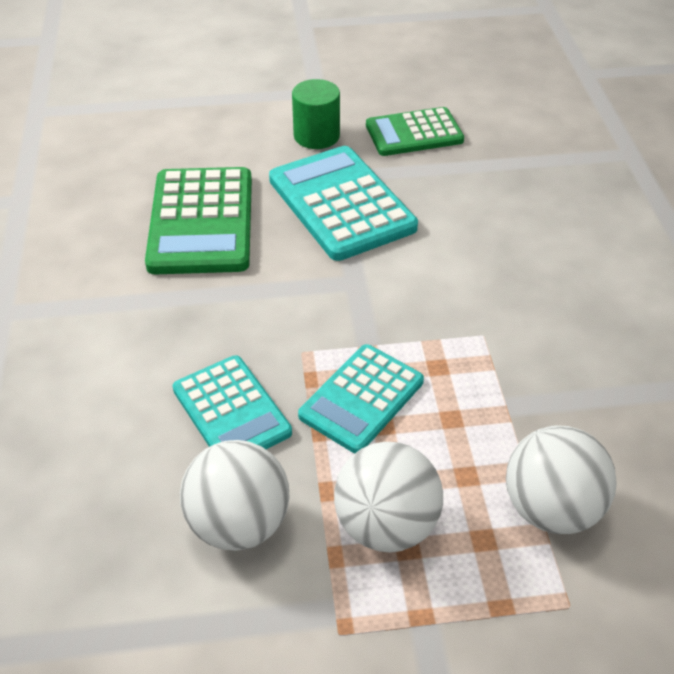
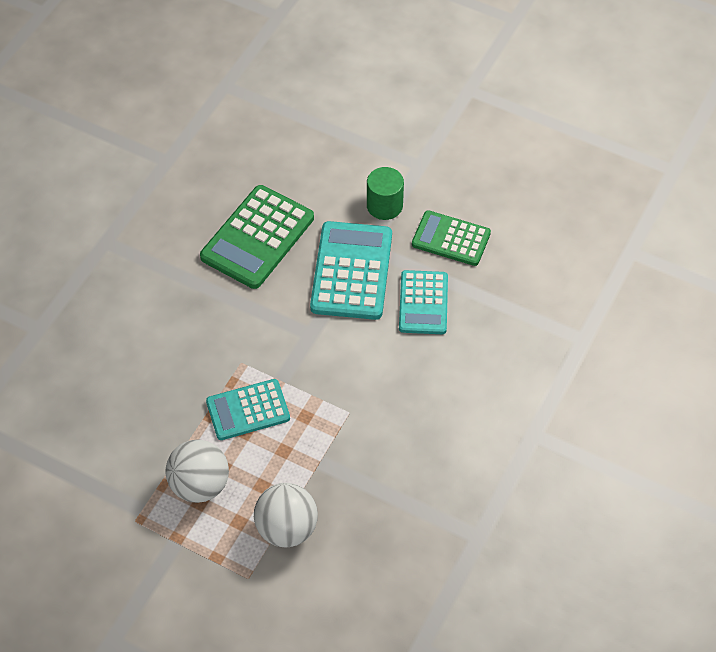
camera: 35 degrees right, 10 degrees up
(231, 411) = (176, 376): turquoise calculator -> turquoise calculator (423, 303)
(239, 523) = (133, 440): white ball -> none

